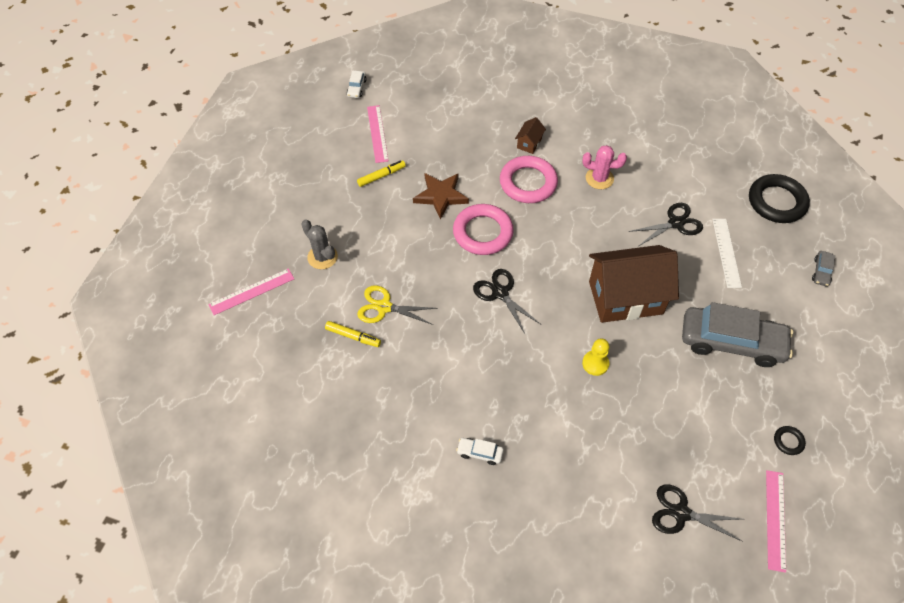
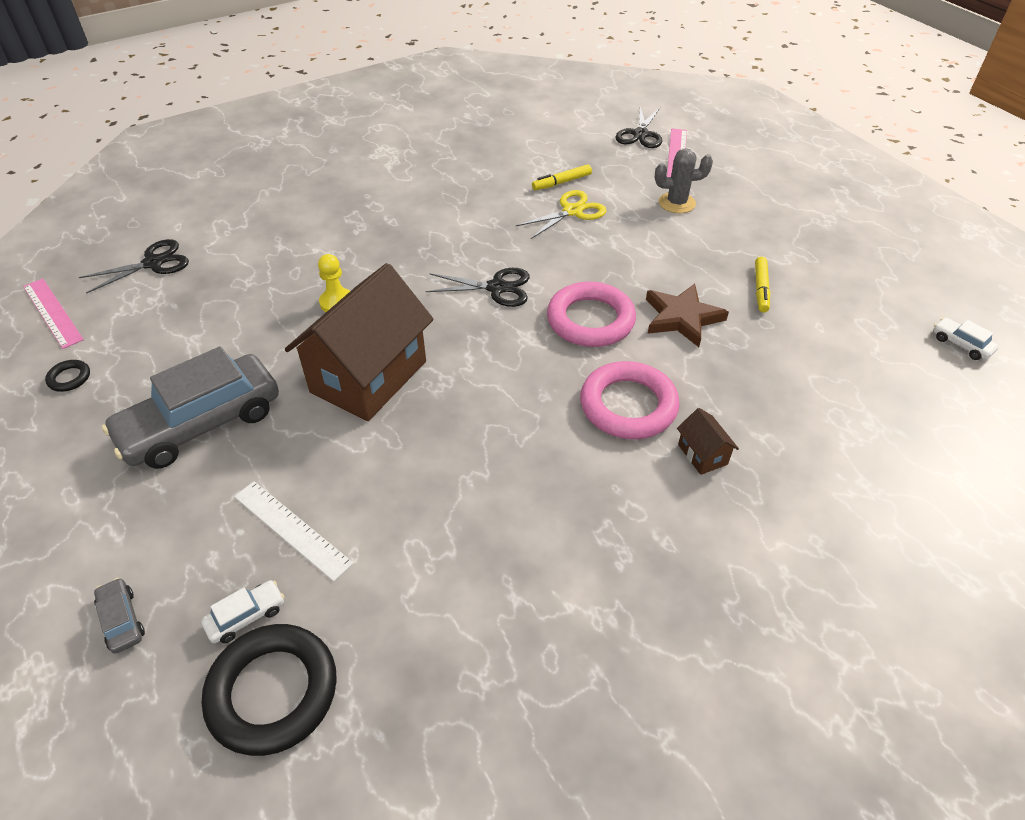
camera: 130 degrees right, 10 degrees down
(377, 133) = (845, 320): pink ruler -> none
(480, 453) = (366, 193): white car -> white car (246, 616)
(599, 178) = (561, 486): pink cactus -> none
(675, 223) = (398, 512): black scissors -> black scissors (640, 134)

